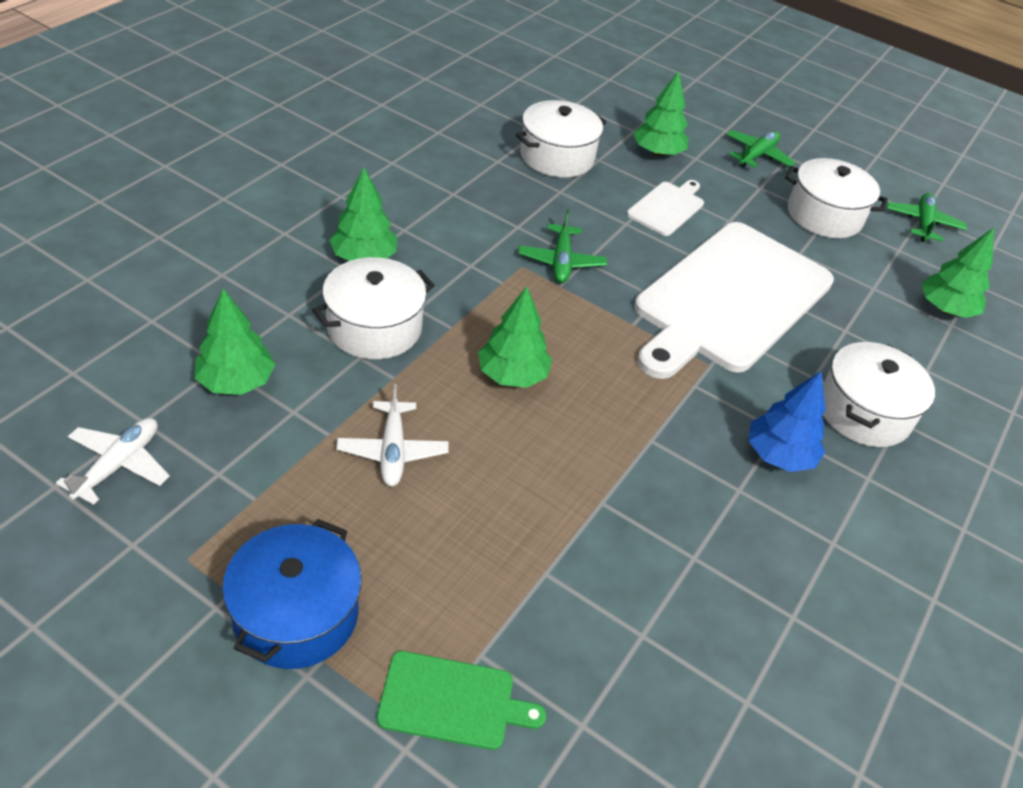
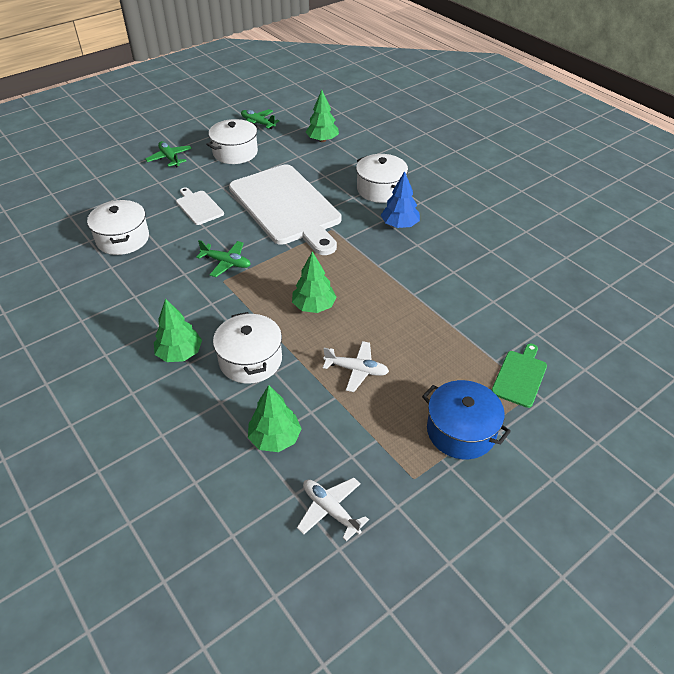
camera: 65 degrees left, 0 degrees up
(657, 153) = (144, 195): green tree -> none

